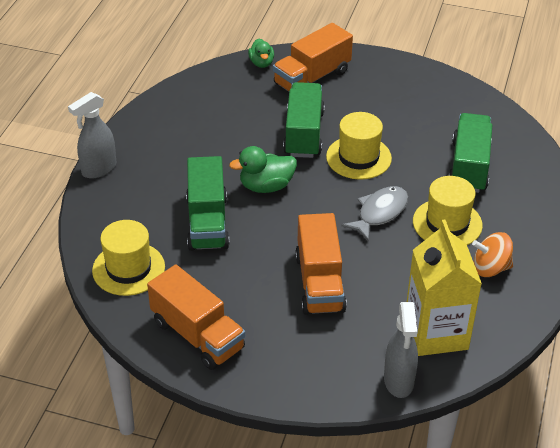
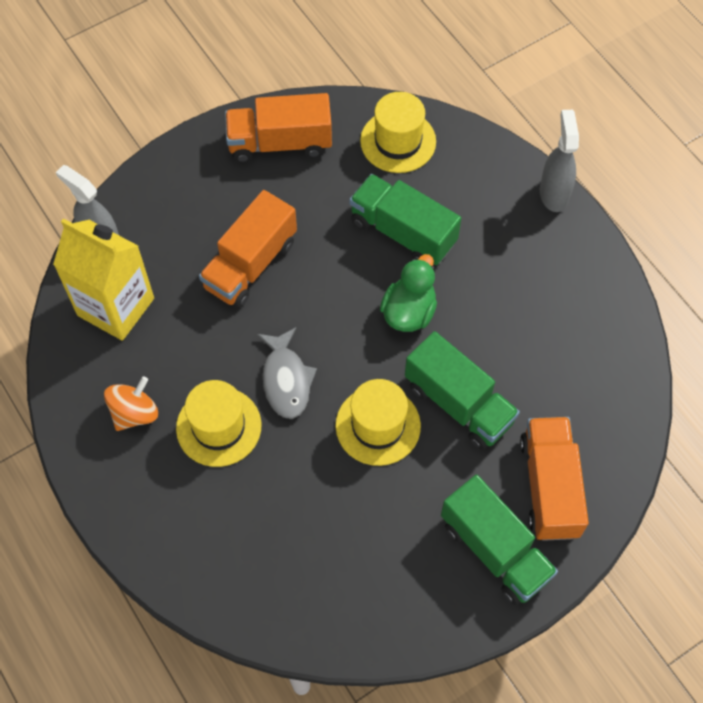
camera: 130 degrees right, 20 degrees up
(261, 63) = (619, 455): green duck -> none
(319, 283) = (250, 265): orange truck -> orange truck turned 90 degrees counterclockwise
(469, 166) = (271, 520): green truck -> green truck (495, 550)

